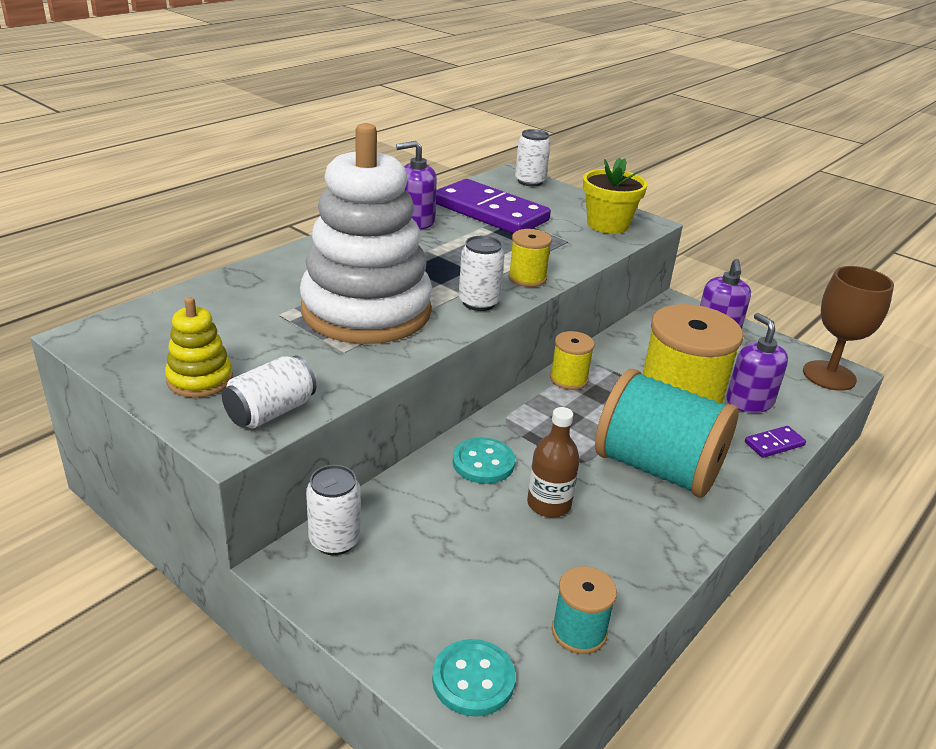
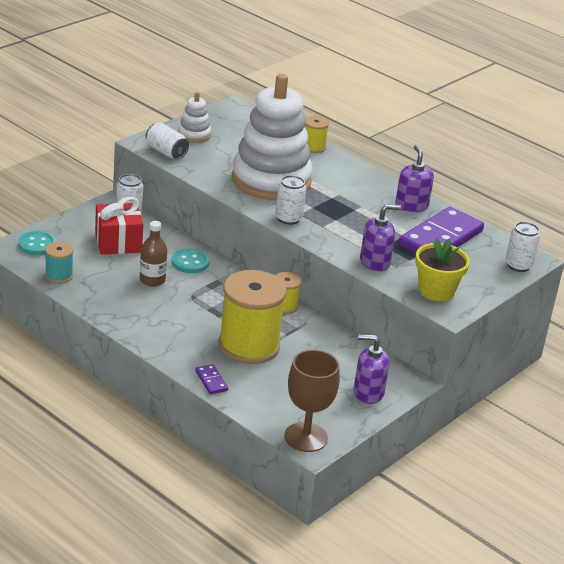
camera: 90 degrees right, 0 degrees up
(200, 380) = (194, 135): yellow stacking toy -> white stacking toy
(439, 551) = (118, 243): none -> red gift
(527, 278) = (328, 241): yellow spool -> yellow spool (313, 147)
(657, 468) = (184, 324): turquoise spool -> none
(749, 402) = (263, 383): purple soap dispenser -> purple soap dispenser (375, 262)

